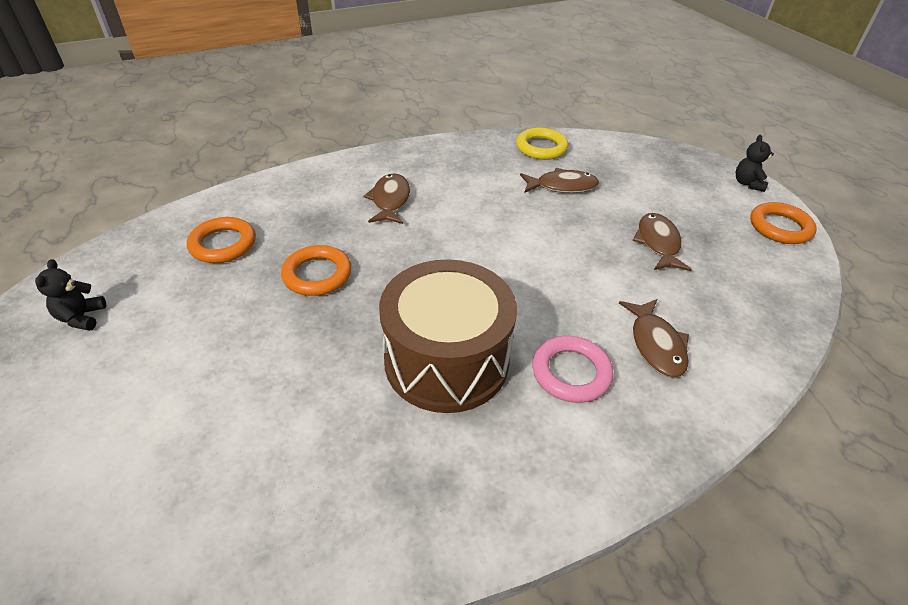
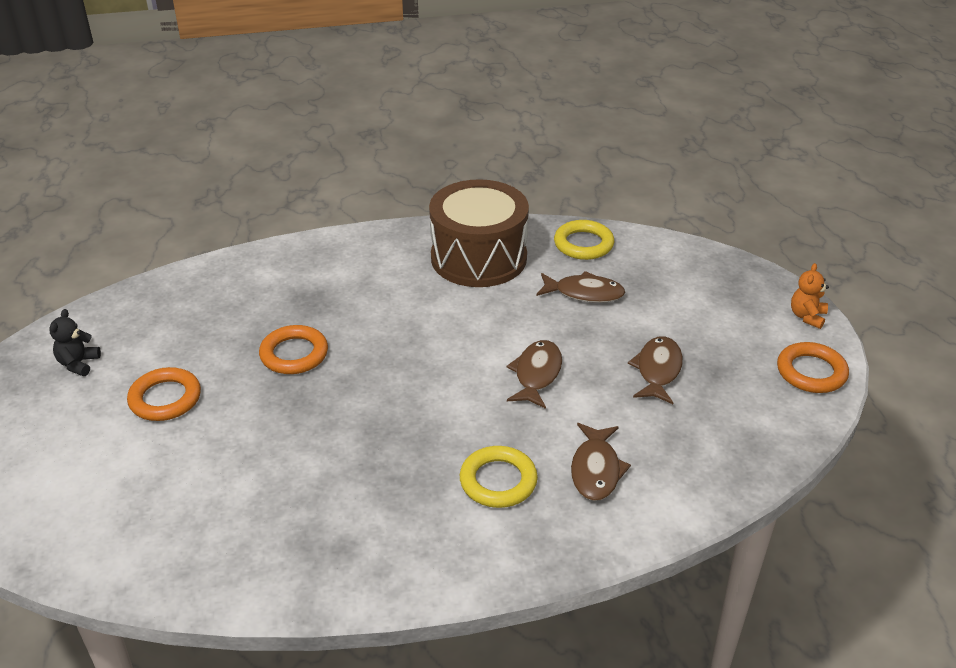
camera: 15 degrees right, 5 degrees down
(223, 244) = (214, 312): orange ring -> orange ring (165, 399)
(390, 200) = (391, 286): brown fish -> brown fish (536, 374)
(446, 360) = (386, 451): brown drum -> brown drum (478, 258)
(571, 373) = (498, 481): pink ring -> yellow ring
(747, 183) = (807, 316): black teddy bear -> orange teddy bear

